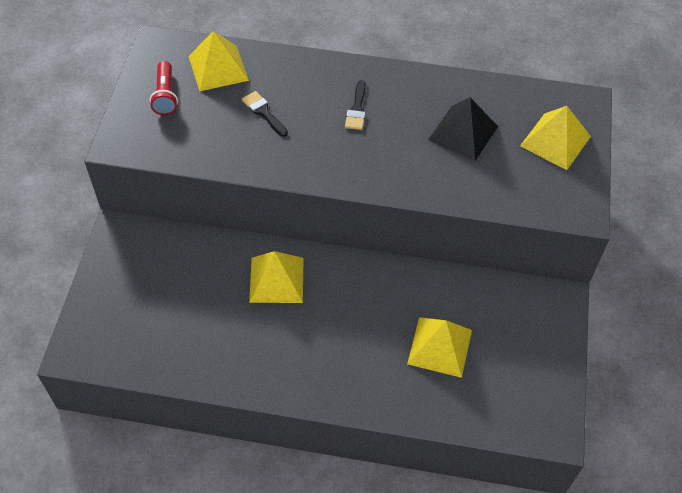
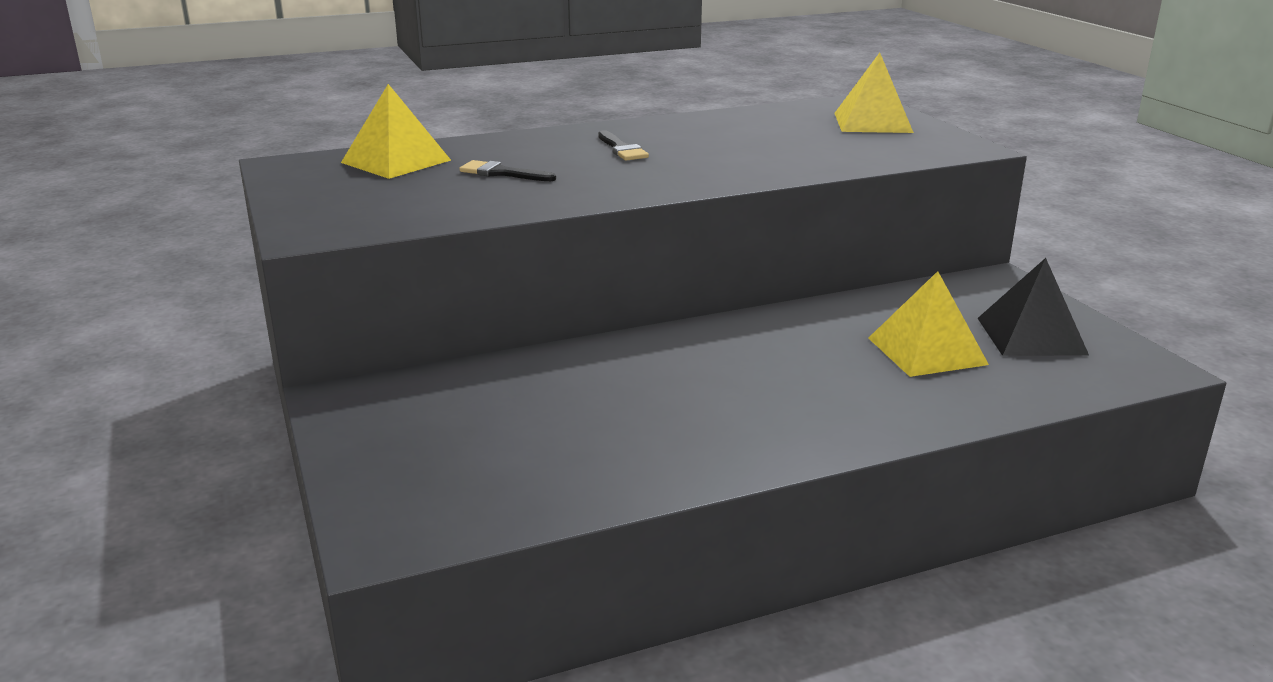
camera: 30 degrees left, 30 degrees down
(165, 96) = (340, 190): red flashlight -> none
(276, 280) = (641, 366): yellow pyramid -> none
(463, 133) = (768, 137): black pyramid -> black pyramid (1031, 336)

